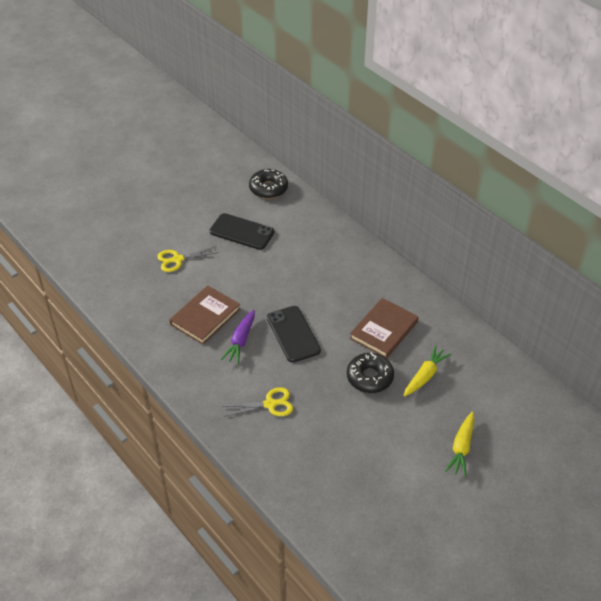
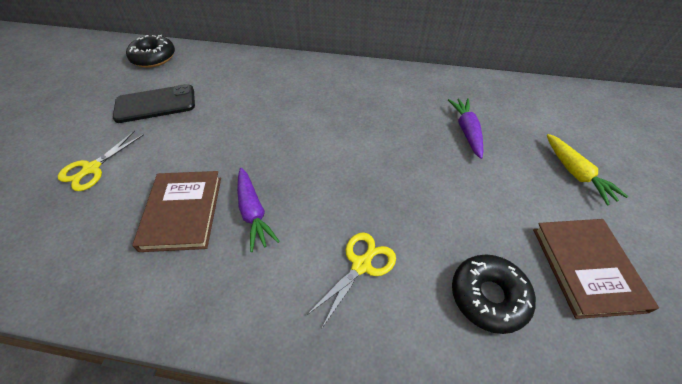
camera: 40 degrees left, 5 degrees up
(293, 334) = (306, 168): black phone -> none
(369, 377) = (425, 163): black donut -> black donut (488, 296)
(384, 330) = (387, 114): brown book -> brown book (586, 268)
(425, 376) = (466, 131): yellow carrot -> purple carrot

